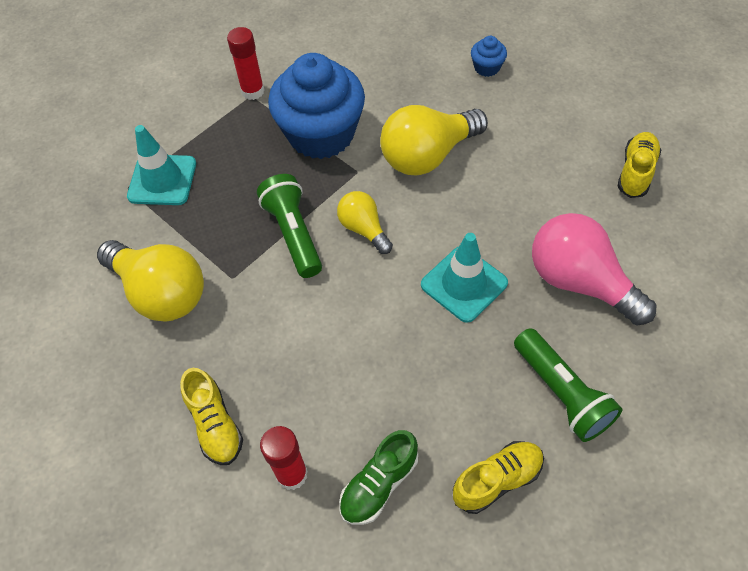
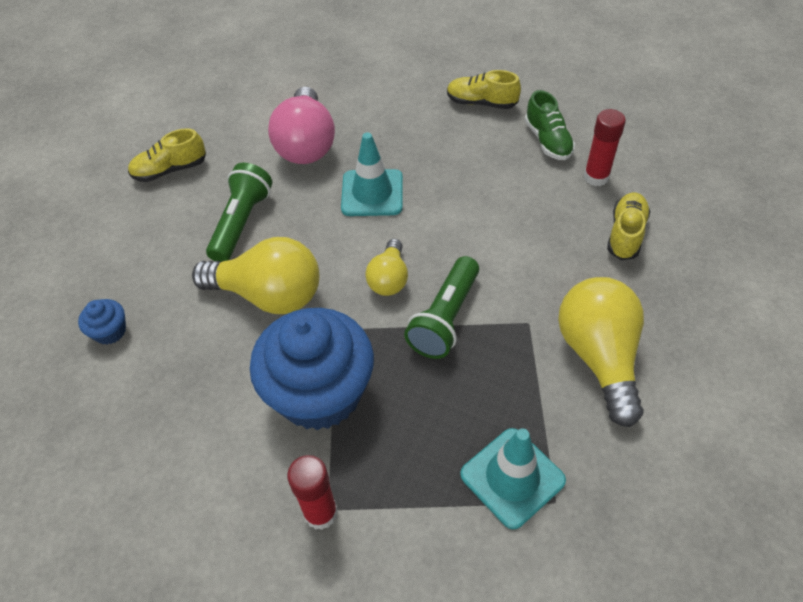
camera: 135 degrees left, 5 degrees down
(379, 484) = (547, 141): green shoe -> green shoe turned 75 degrees clockwise
(562, 393) = (397, 109): green flashlight -> green flashlight (241, 223)

